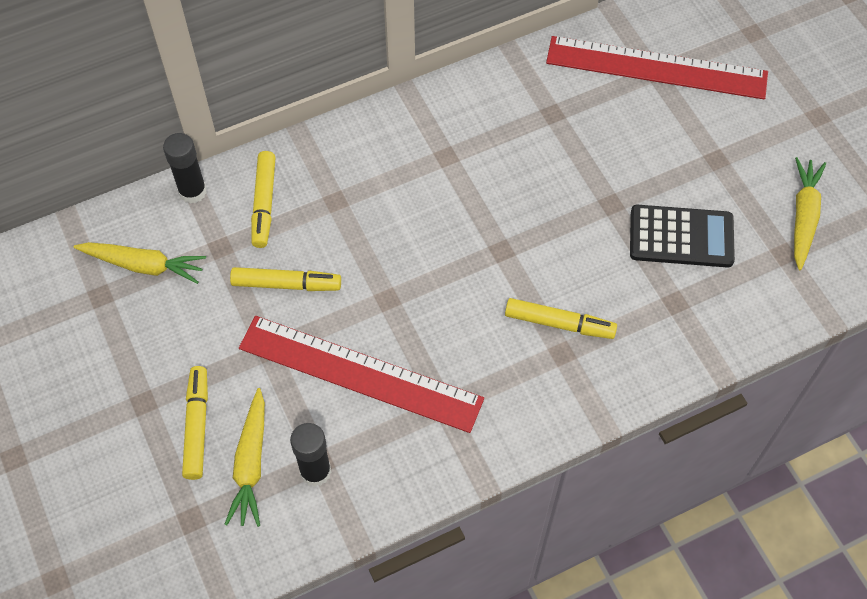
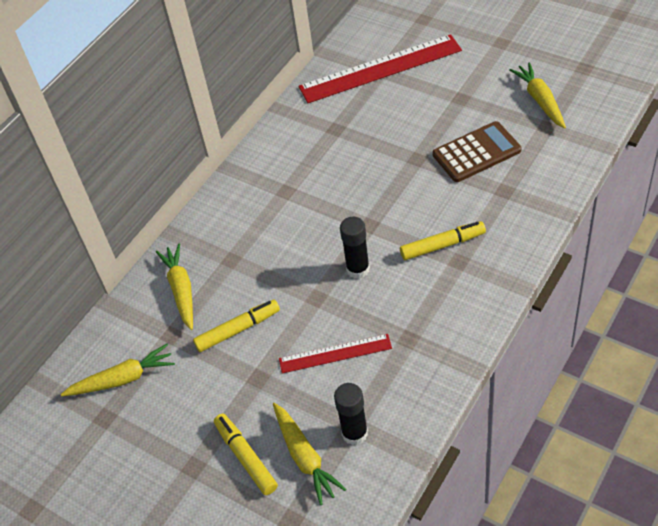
camera: 25 degrees left, 10 degrees down
(192, 191) = (122, 312): black glue stick -> black glue stick (358, 269)
(264, 204) = (181, 290): yellow marker -> yellow carrot
(360, 373) = (335, 354): red ruler -> red ruler, size x0.54
(681, 237) = (476, 152): black calculator -> brown calculator

